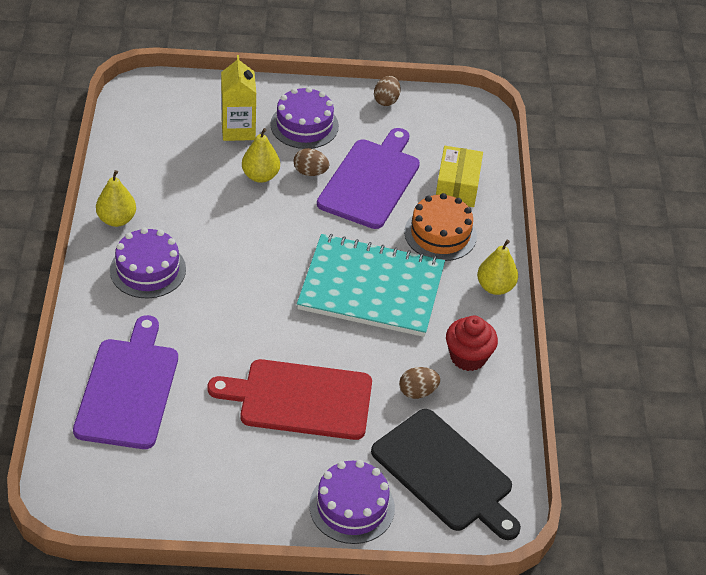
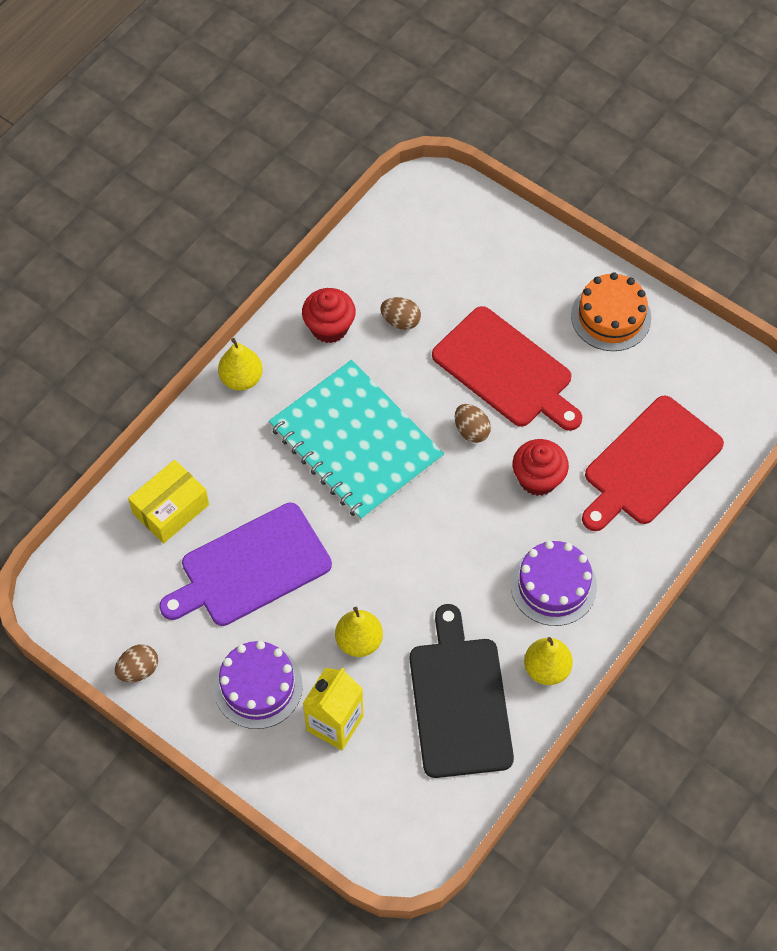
camera: 140 degrees left, 15 degrees up
(128, 389) = (649, 464): purple cutting board -> red cutting board
(212, 333) = (538, 478): none -> red cupcake
(310, 172) = (303, 615): brown egg -> brown egg (471, 431)
(352, 507) = (533, 259): purple cake -> none
(440, 234) = (239, 463): orange cake -> orange cake (611, 316)
(445, 474) = (437, 243): black cutting board -> black cutting board (459, 701)

